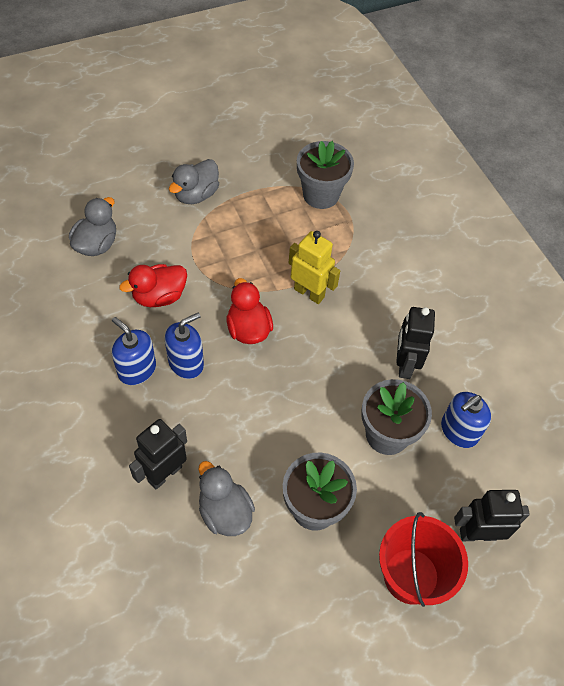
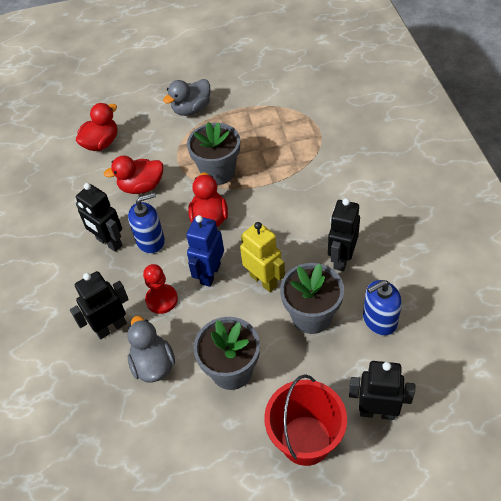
camera: 20 degrees right, 5 degrees down
(96, 244) = (101, 143): grey duck -> red duck
(137, 369) = (109, 242): blue soap dispenser -> black robot
(216, 433) = (161, 299): none -> red pawn
(264, 396) = (210, 274): none -> blue robot
(309, 293) = (269, 193): yellow robot -> yellow robot (263, 280)
(321, 195) = (298, 114): grey flower pot -> grey flower pot (218, 172)

